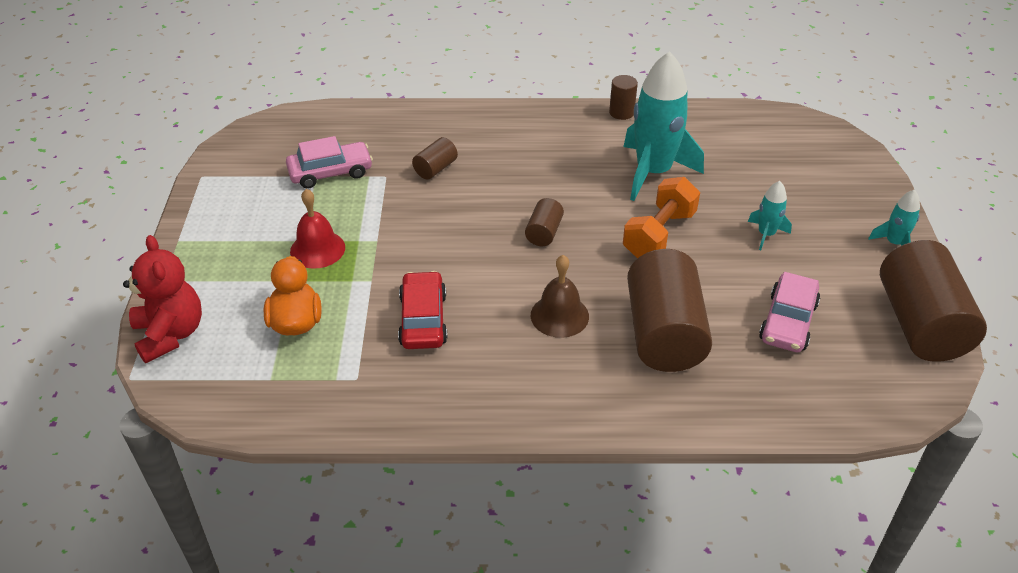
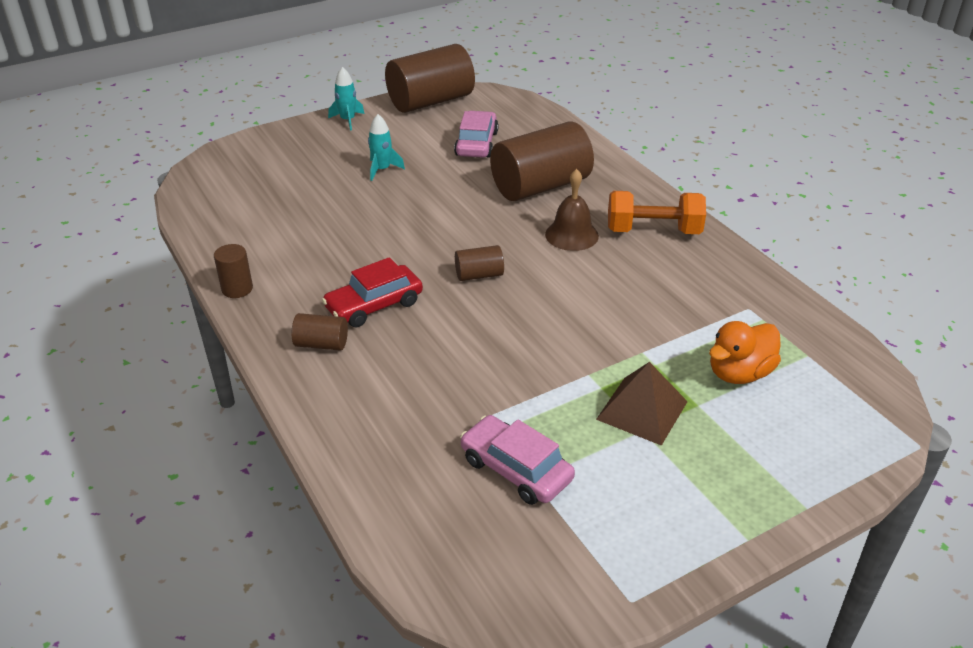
camera: 120 degrees left, 5 degrees down
(170, 334) = (850, 451): red teddy bear -> none
(317, 249) = (642, 410): red bell -> brown pyramid
(423, 319) = (652, 300): red car -> red car (374, 305)
(435, 169) = (439, 384): brown cylinder -> brown cylinder (321, 344)
(653, 172) = (335, 242): turquoise rocket -> none
(659, 234) = (426, 216): orange dumbbell -> orange dumbbell (653, 231)
(787, 322) = (476, 144): pink car -> pink car turned 75 degrees counterclockwise

